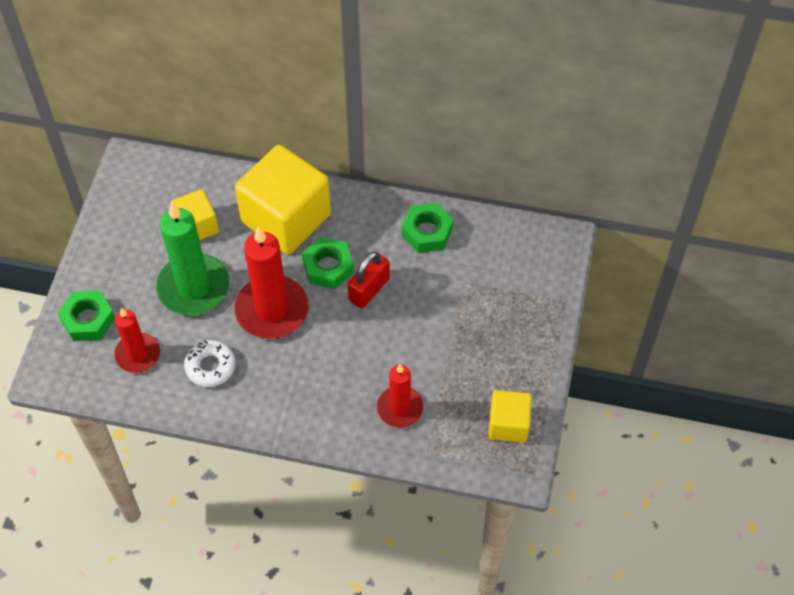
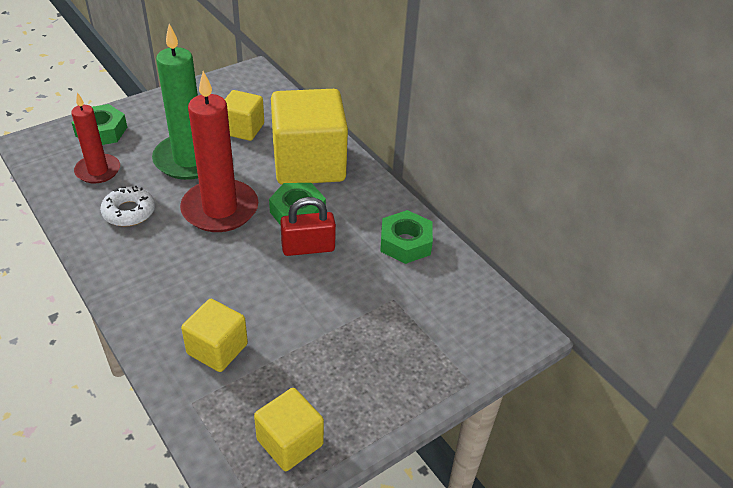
camera: 40 degrees right, 15 degrees down
(400, 408) = (217, 349): red candle -> yellow cube

